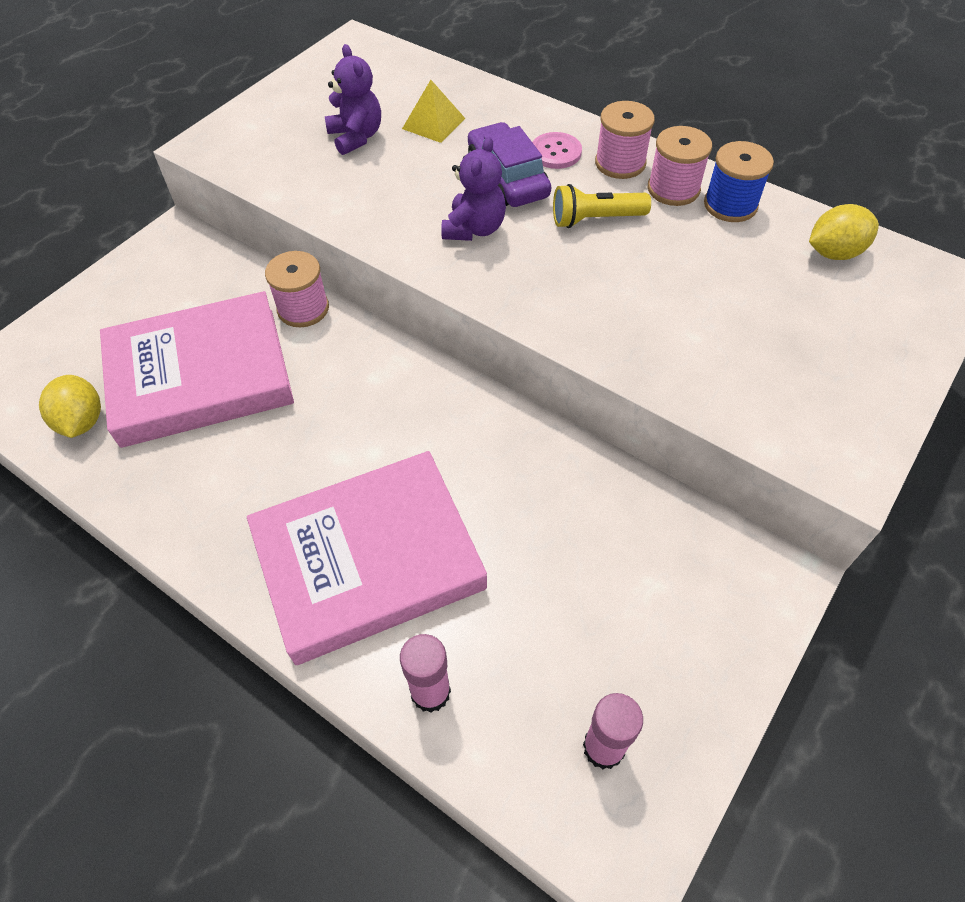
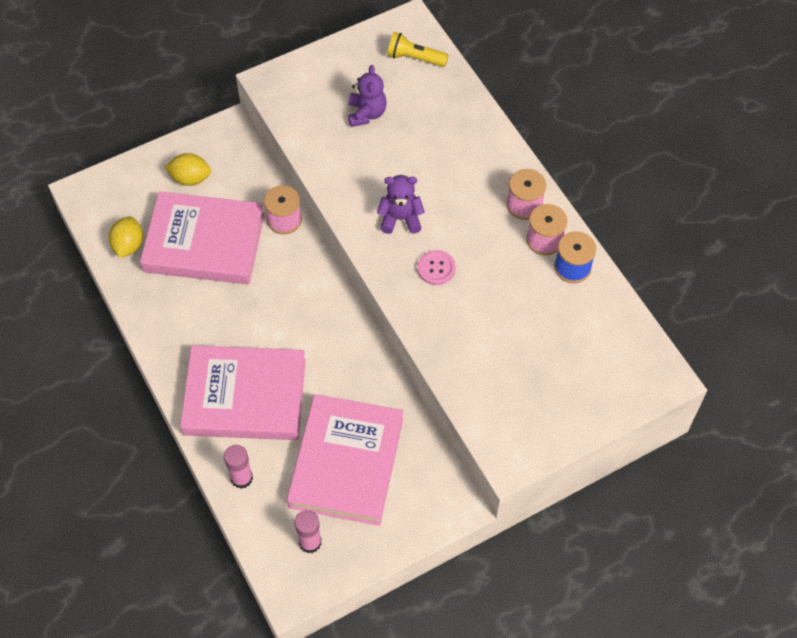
camera: 25 degrees right, 5 degrees up
(433, 123) = (423, 121): yellow pyramid -> none
(474, 229) = (400, 218): purple teddy bear -> purple teddy bear turned 135 degrees counterclockwise
(507, 178) = (444, 187): purple car -> none
(556, 152) = (488, 179): pink button -> pink button (436, 268)
(580, 589) = (346, 462): none -> pink book
(595, 219) = (479, 242): yellow flashlight -> yellow flashlight (415, 58)
(834, 253) = (611, 329): yellow lemon -> yellow lemon (190, 178)

